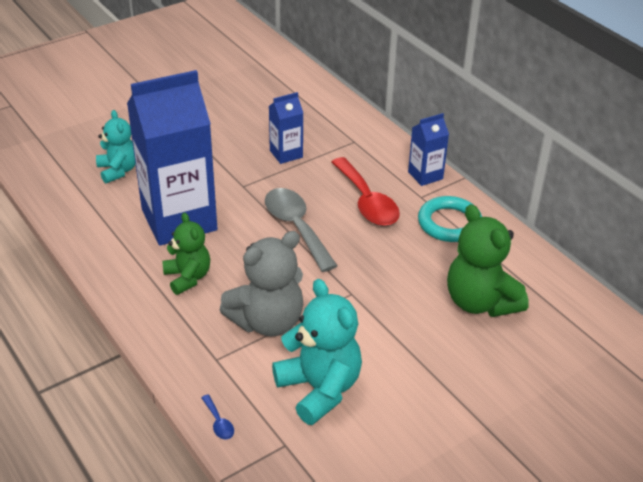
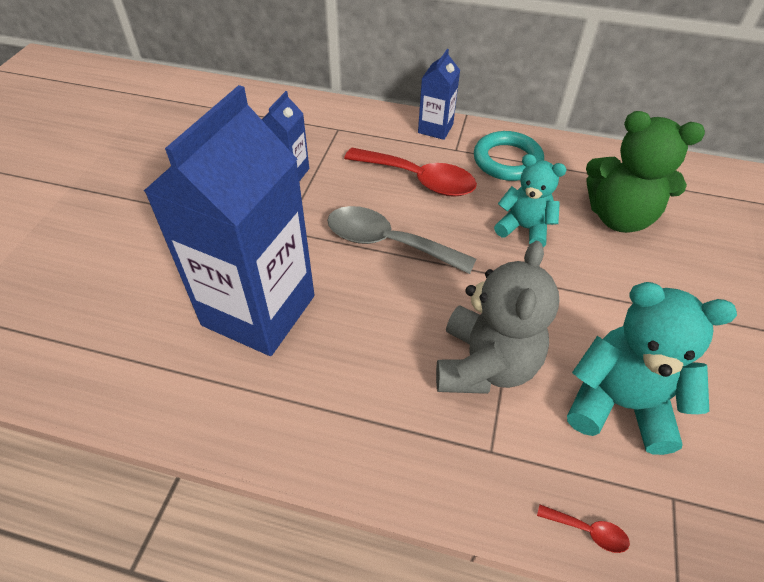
camera: 40 degrees left, 10 degrees up
(118, 170) = (117, 294): turquoise teddy bear -> turquoise teddy bear (524, 228)
(188, 277) = (347, 373): green teddy bear -> none
(218, 422) = (588, 531): blue spoon -> red spoon

